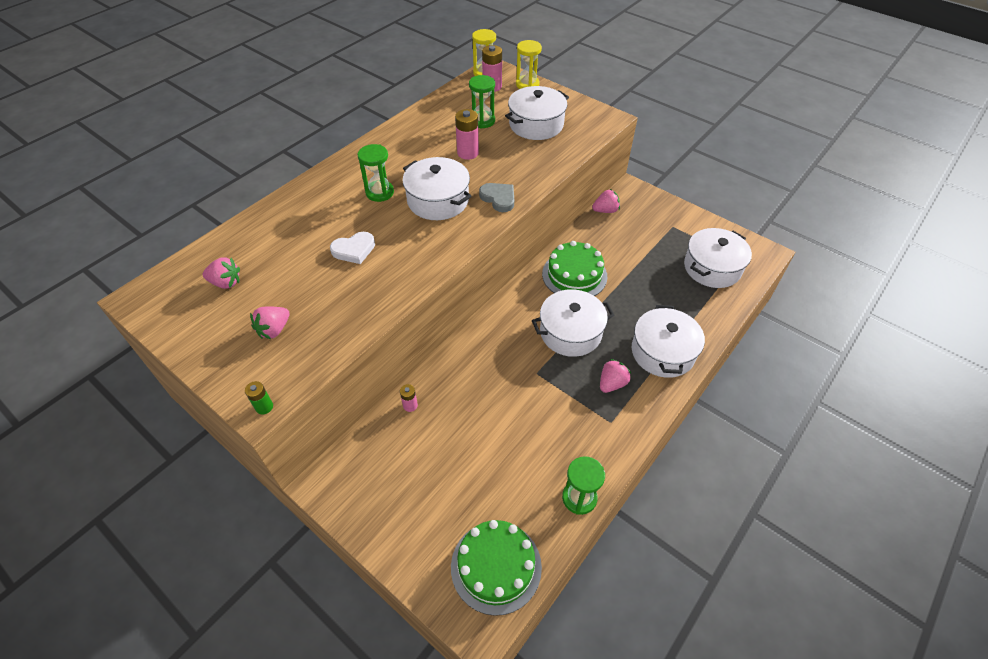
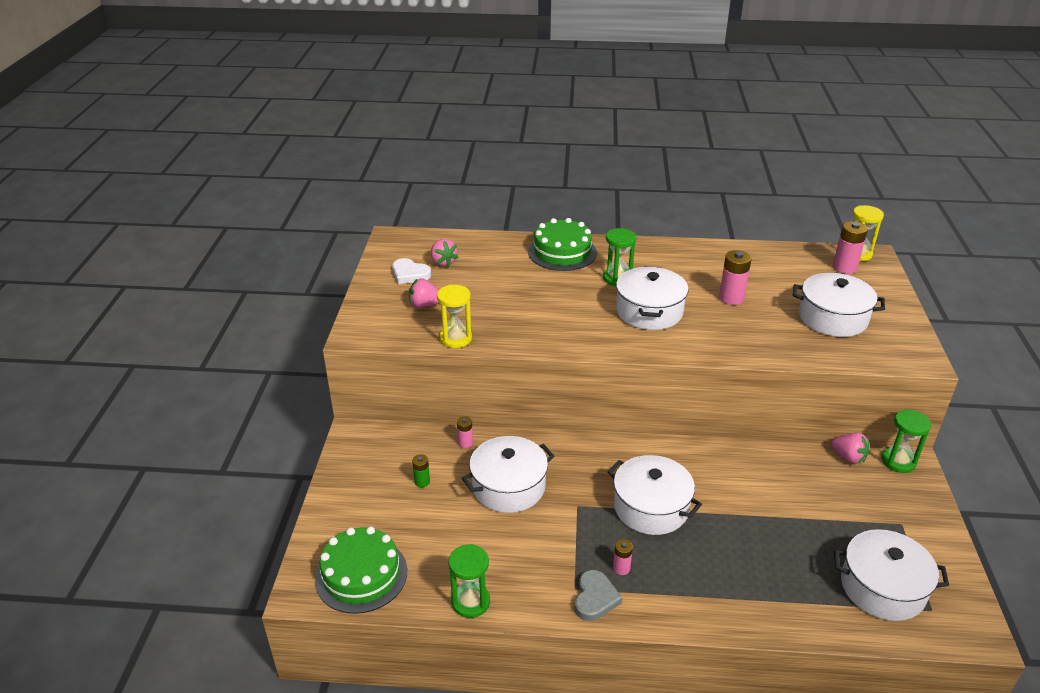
camera: 55 degrees right, 15 degrees down
(264, 407) = (357, 337): green battery -> green battery (422, 482)
(354, 250) = (540, 299): white heart -> white heart (410, 274)
(482, 121) = (787, 285): green hourglass -> green hourglass (898, 461)
(498, 198) = (698, 343): grey heart -> grey heart (595, 598)
(527, 84) = (884, 285): yellow hourglass -> yellow hourglass (456, 338)
(574, 275) = (727, 475): green cake -> green cake (562, 252)
(612, 383) = (621, 568): pink strawberry -> pink battery
(663, 352) = (705, 593): white pot -> white pot (508, 486)

